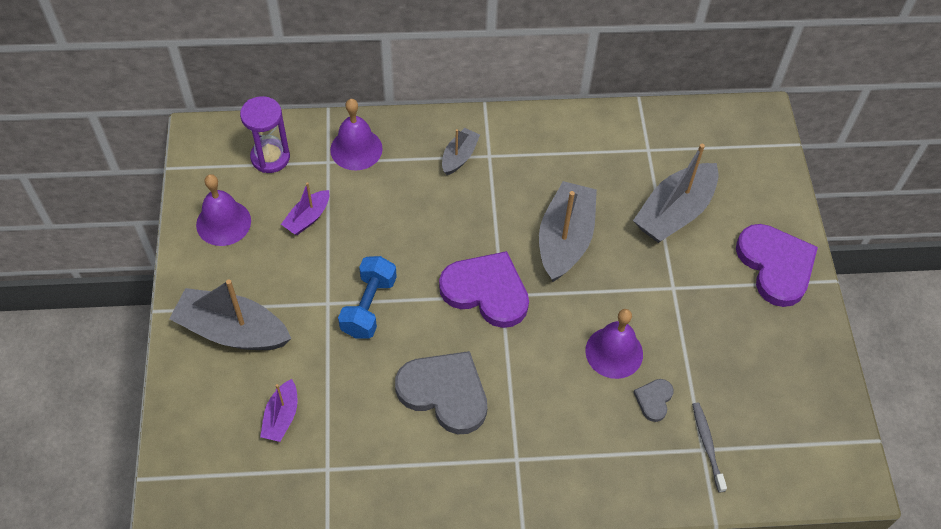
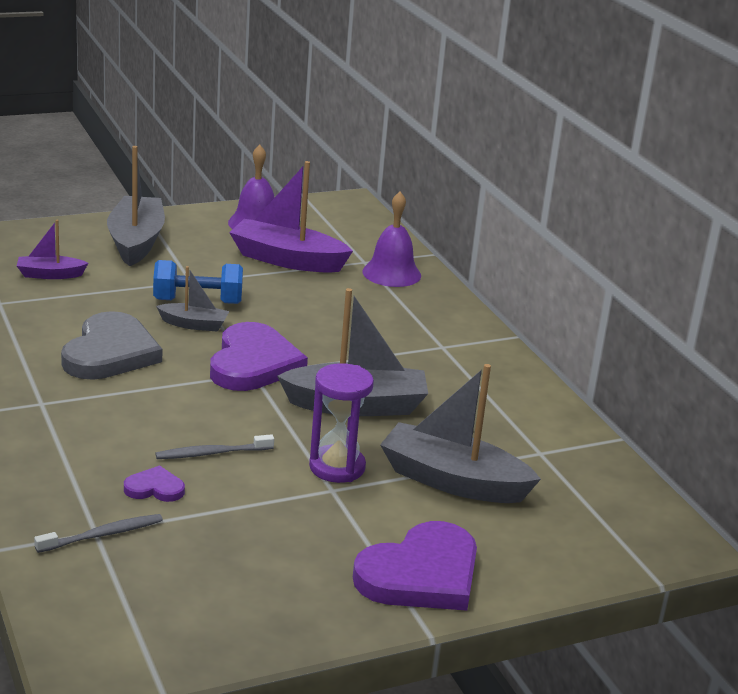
camera: 70 degrees right, 30 degrees down
(270, 157) = (348, 234): purple hourglass -> purple hourglass (337, 467)
(307, 218) = (287, 260): purple boat -> purple boat, size x1.89
(459, 156) = (426, 329): grey boat -> grey boat (194, 324)
(614, 352) = (211, 453): purple bell -> grey toothbrush
(654, 400) = (155, 488): grey heart -> purple heart

